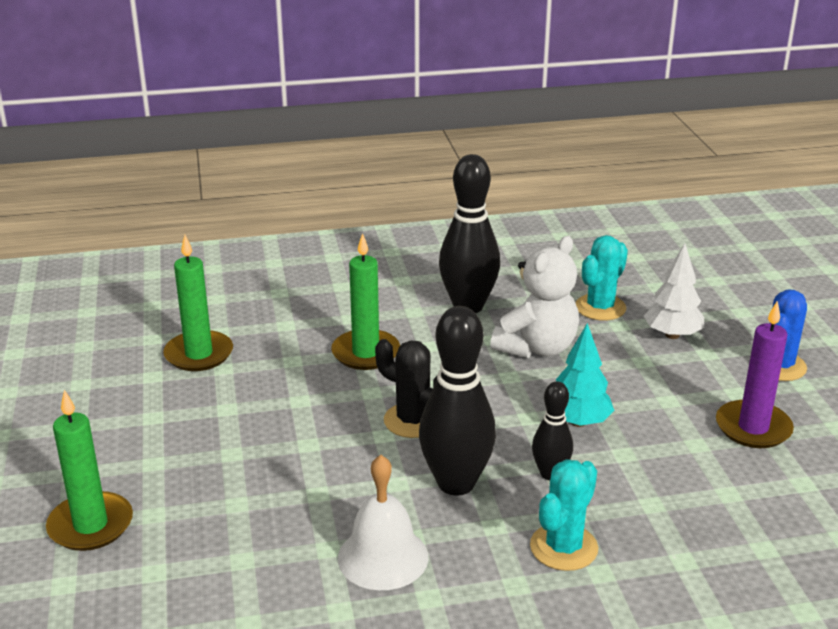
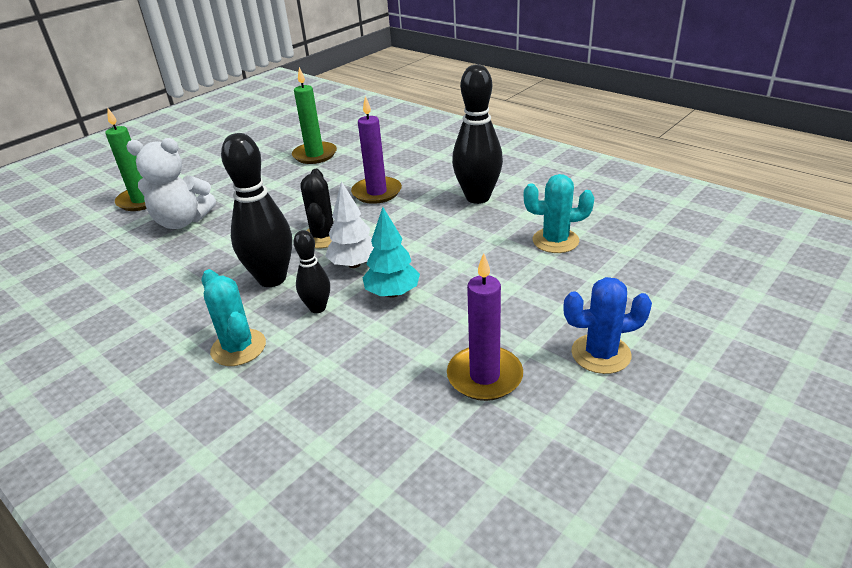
camera: 55 degrees right, 5 degrees up
(365, 353) = (377, 192): green candle -> purple candle
(383, 557) = (176, 287): white bell -> none
(537, 348) = (464, 240): white teddy bear -> white teddy bear (182, 221)
(563, 547) = (238, 348): turquoise cactus -> turquoise cactus turned 60 degrees clockwise
(672, 335) = (566, 285): white tree -> white tree (354, 264)

